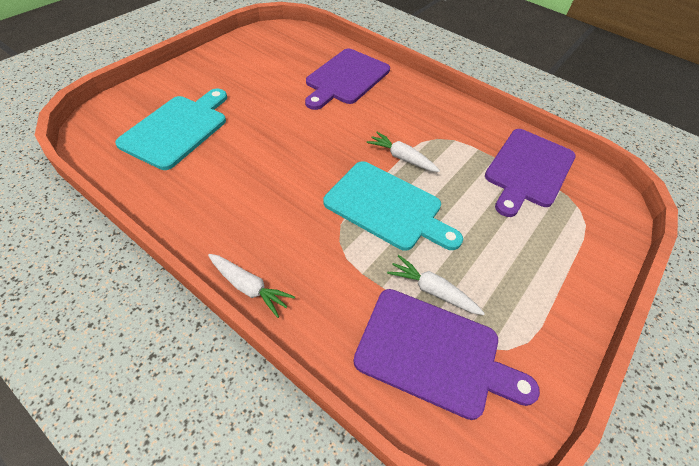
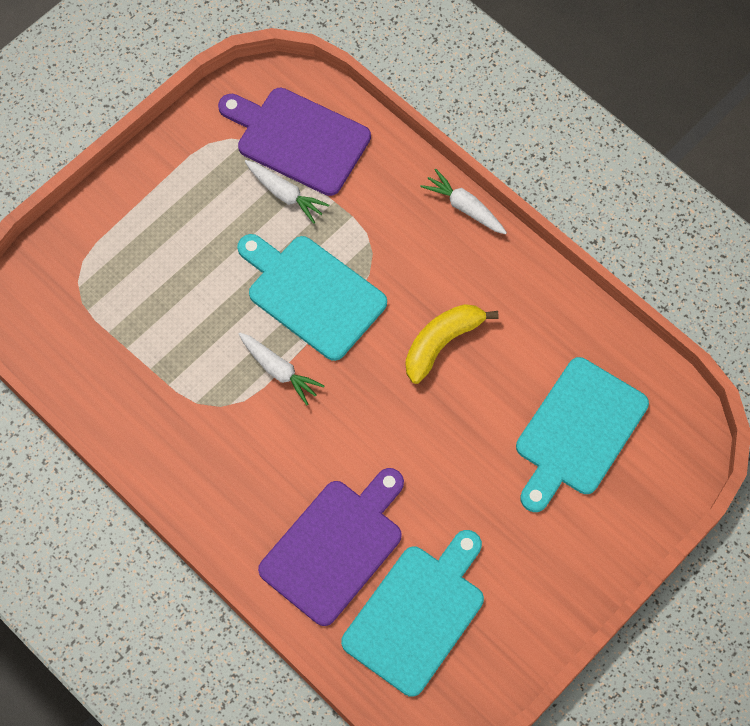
camera: 170 degrees left, 15 degrees up
(276, 177) = (442, 343): none -> yellow banana
(295, 55) = (417, 614): none -> turquoise cutting board
(528, 170) = (114, 344): purple cutting board -> none

